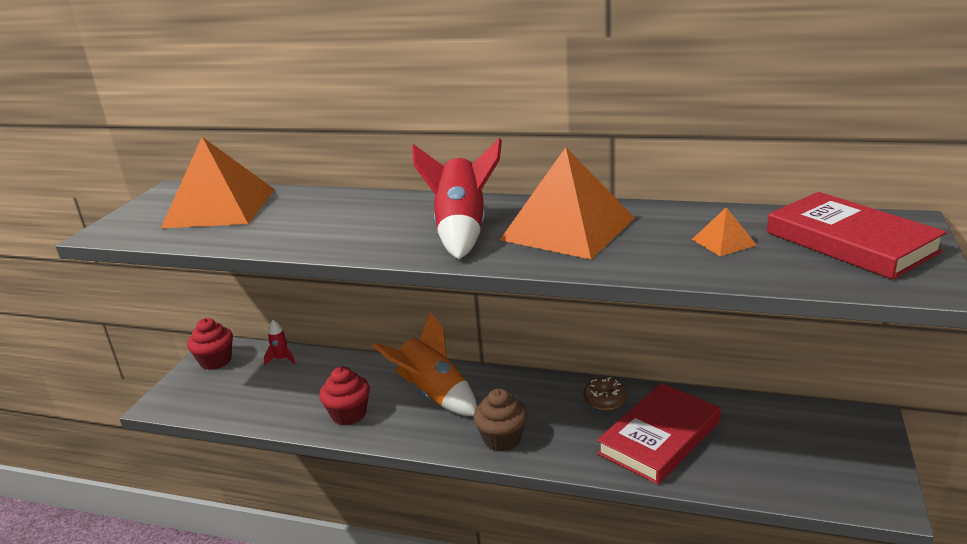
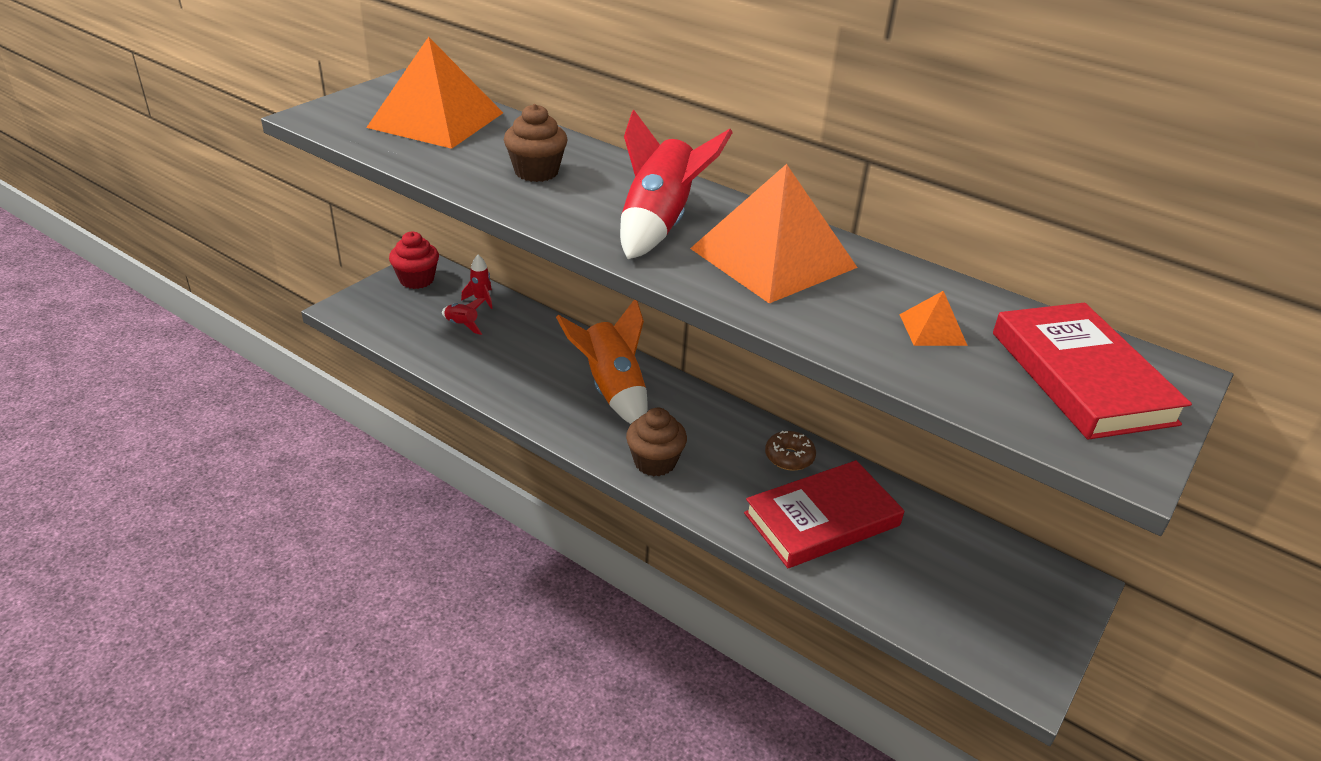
camera: 15 degrees right, 10 degrees up
(276, 384) = (462, 325): none -> red rocket
(333, 221) = (536, 172): none -> brown cupcake
(349, 414) = (516, 382): red cupcake -> none

